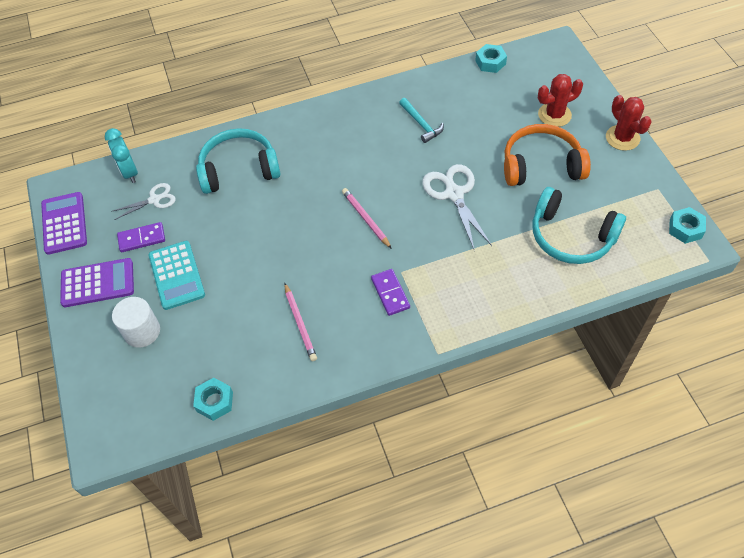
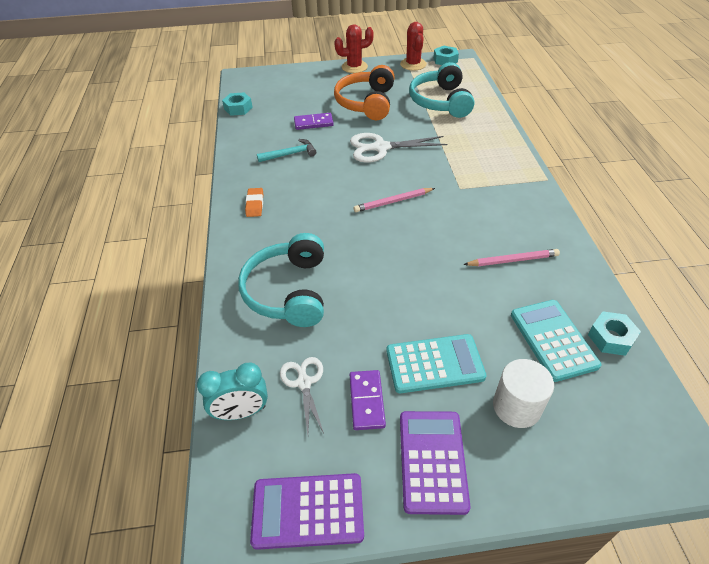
camera: 80 degrees left, 10 degrees down
(208, 356) = (553, 340): none -> turquoise calculator
(339, 119) = (255, 204): none -> orange eraser
(390, 293) = (483, 197): purple domino -> purple domino (313, 123)
(554, 115) = (316, 89): red cactus -> red cactus (413, 64)
(571, 236) = (441, 102): turquoise headphones -> turquoise headphones turned 135 degrees clockwise

